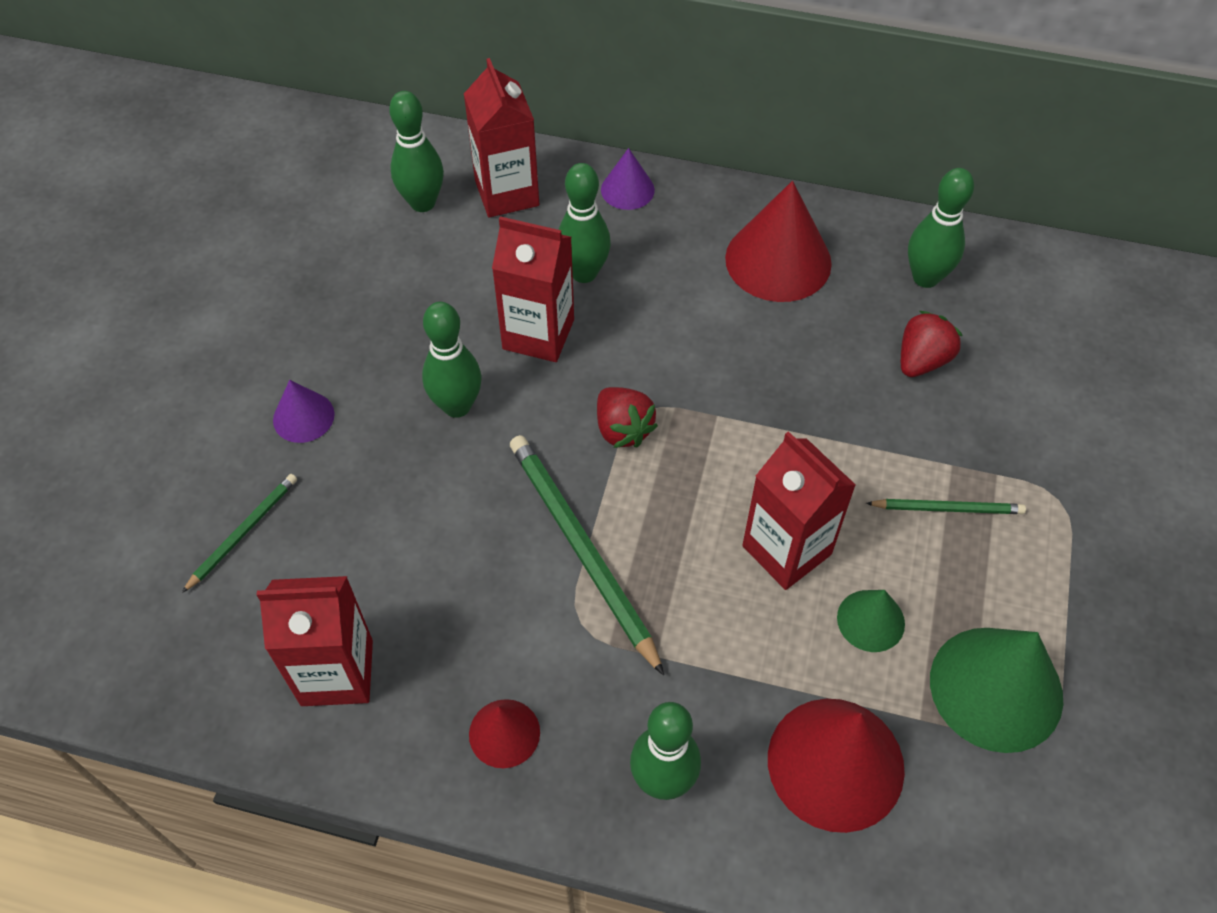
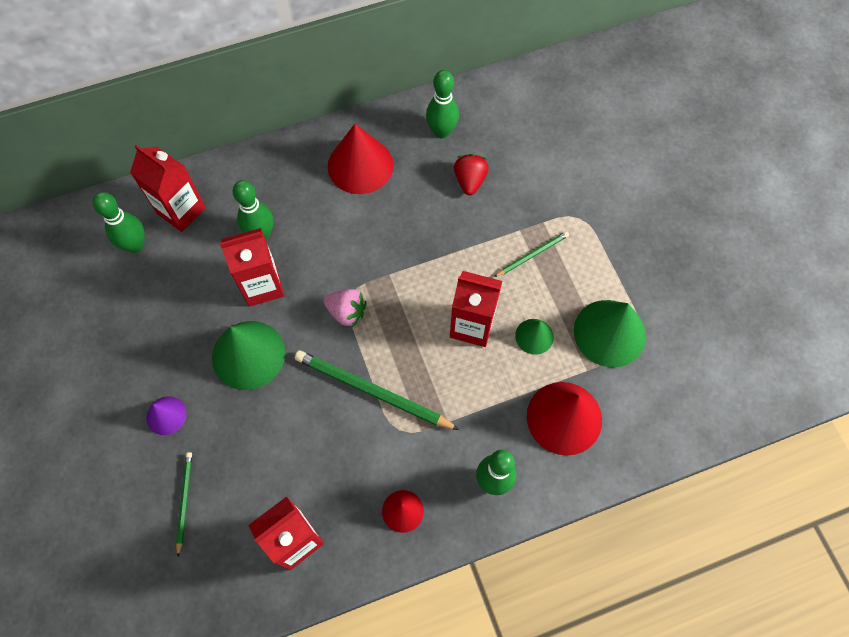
camera: 35 degrees left, 10 degrees up
(457, 406) = (248, 355): green bowling pin -> green cone
(623, 429) = (347, 312): red strawberry -> pink strawberry
(627, 189) = (249, 169): purple cone -> none

